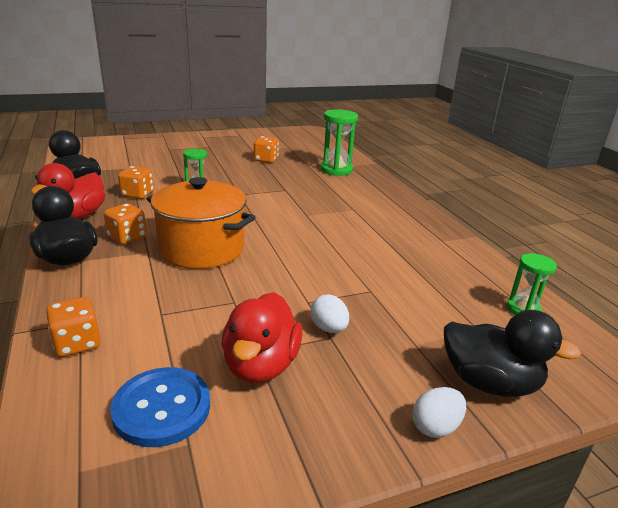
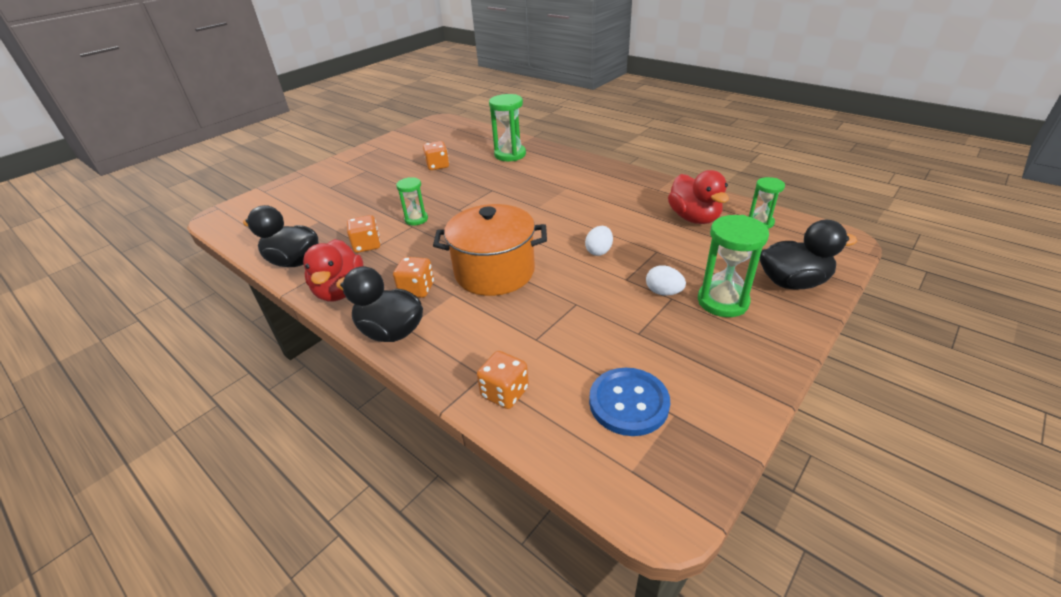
camera: 25 degrees left, 10 degrees up
(261, 365) = (653, 340): red duck -> red duck (694, 218)
(380, 364) = (722, 301): none -> green hourglass
(435, 427) = (794, 325): white egg -> white egg (599, 251)

